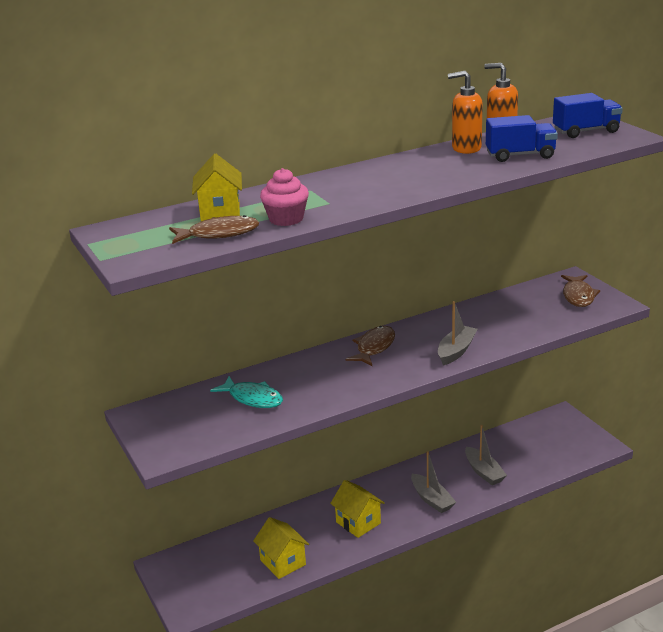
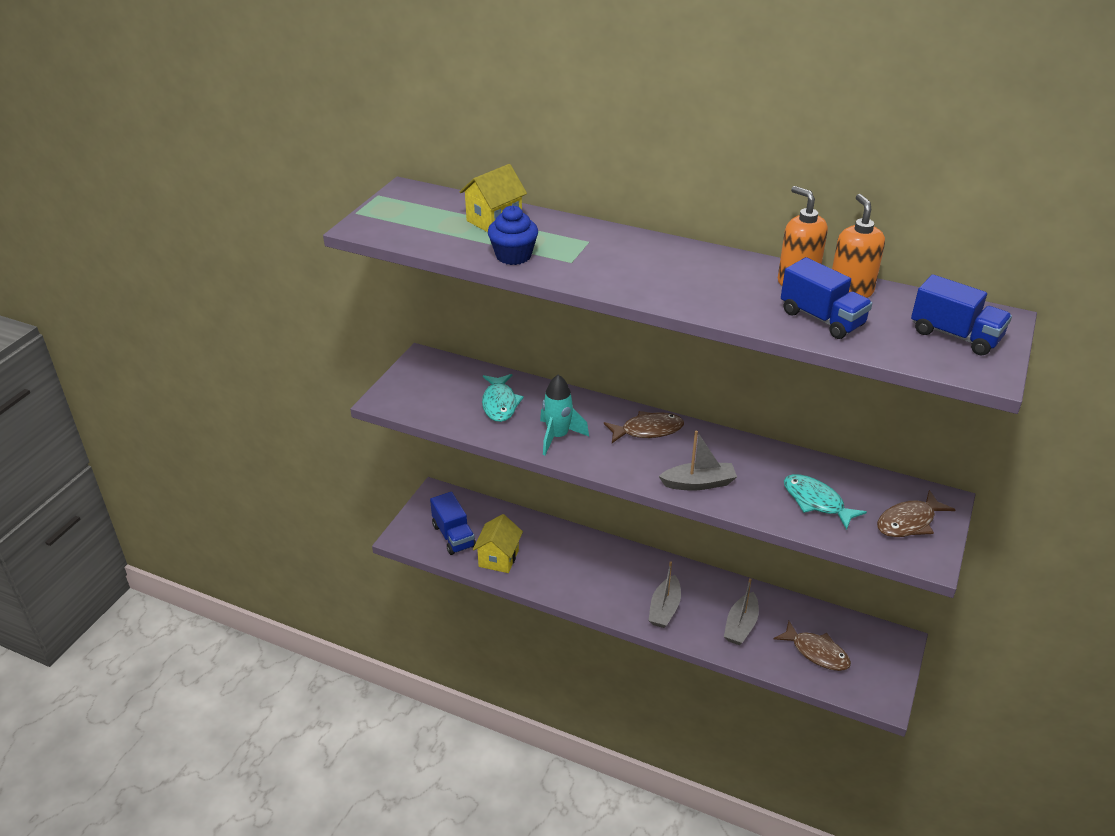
camera: 50 degrees right, 10 degrees up
(219, 234) = (451, 239): brown fish -> brown fish (816, 652)
(225, 577) = (453, 536): none -> blue truck
(286, 219) = (513, 256): pink cupcake -> blue cupcake
(330, 387) = (558, 437): none -> turquoise rocket
(358, 522) = (587, 577): yellow house -> none
(525, 317) = (816, 502): none -> turquoise fish

